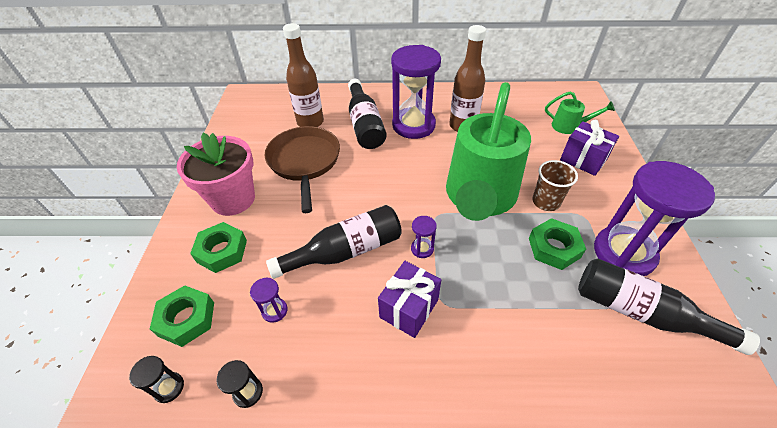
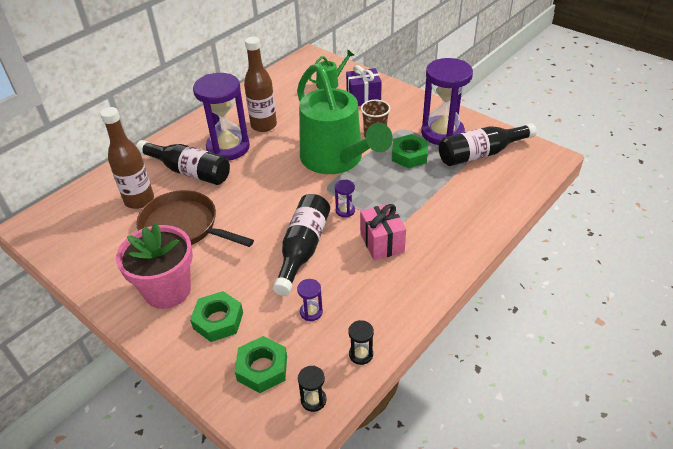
camera: 50 degrees left, 5 degrees down
(409, 308) = (382, 243): purple gift -> pink gift

